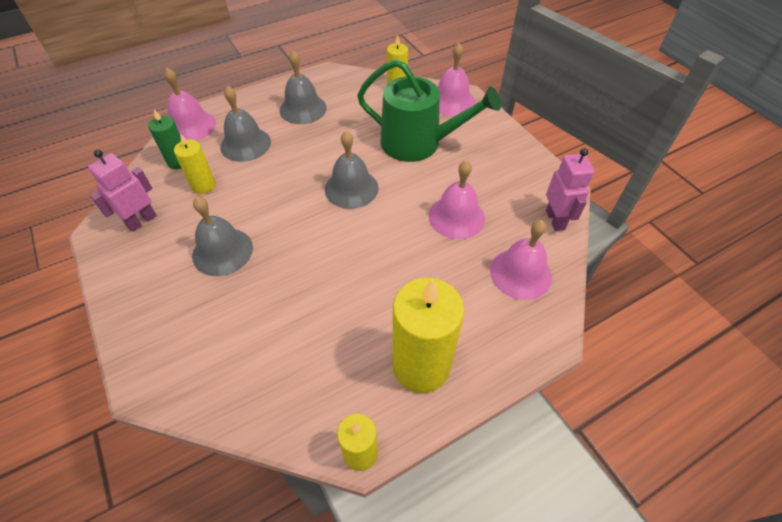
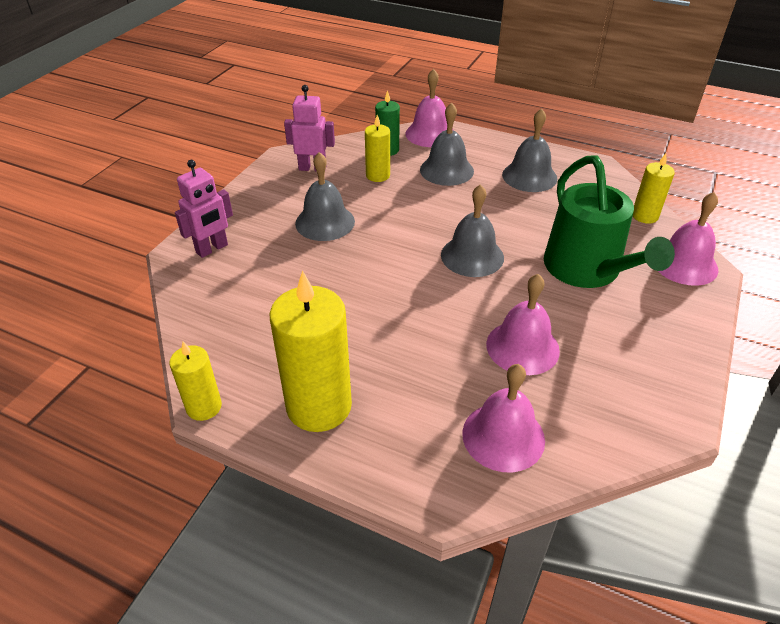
camera: 55 degrees right, 10 degrees down
(555, 220) = (617, 436): pink robot -> pink robot (212, 249)

